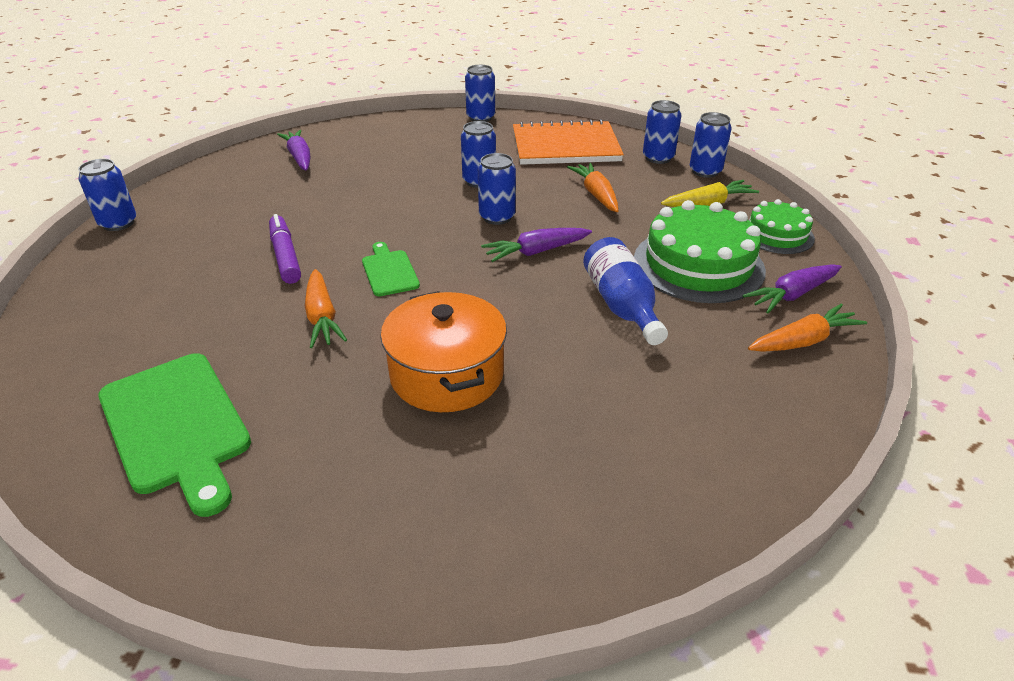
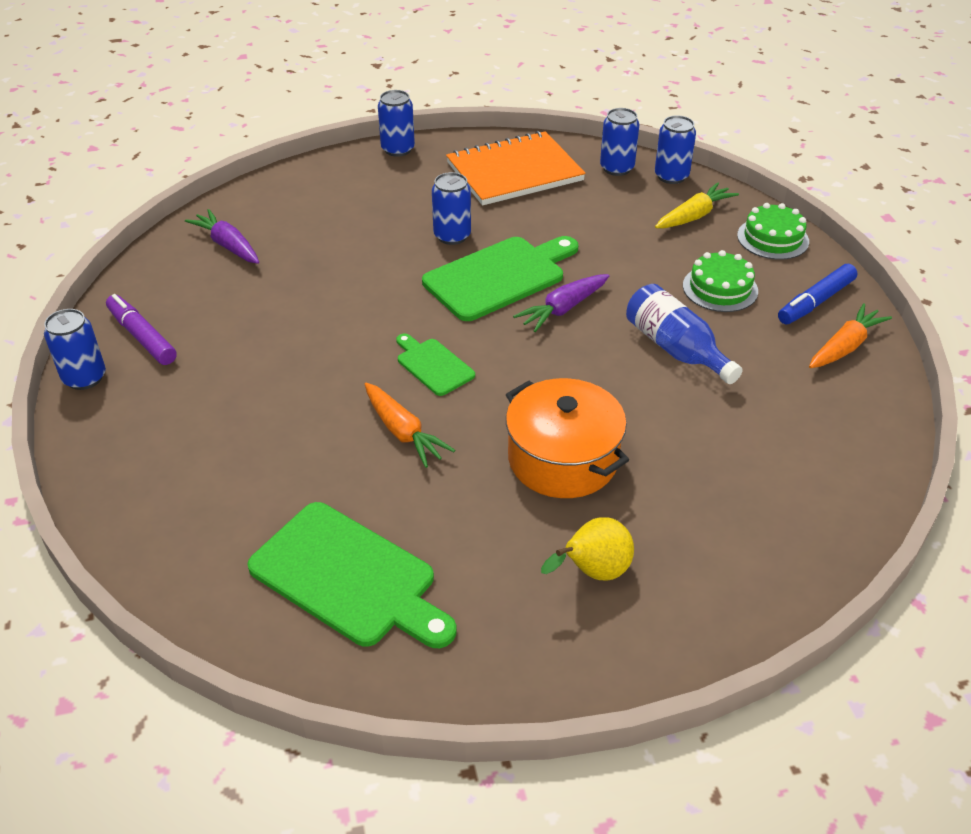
camera: 20 degrees left, 5 degrees up
(285, 256) = (311, 373): purple marker -> purple marker (142, 336)
(400, 488) = (593, 572): none -> yellow pear
(497, 217) = (499, 277): blue can -> green cutting board
(596, 194) = (581, 227): orange carrot -> none
(698, 264) = (720, 288): green cake -> green cake, size x0.58
(792, 295) = (815, 302): purple carrot -> blue marker

